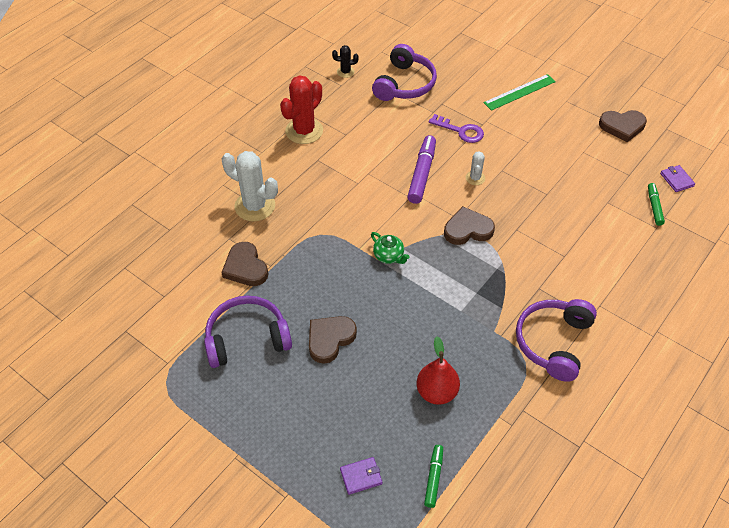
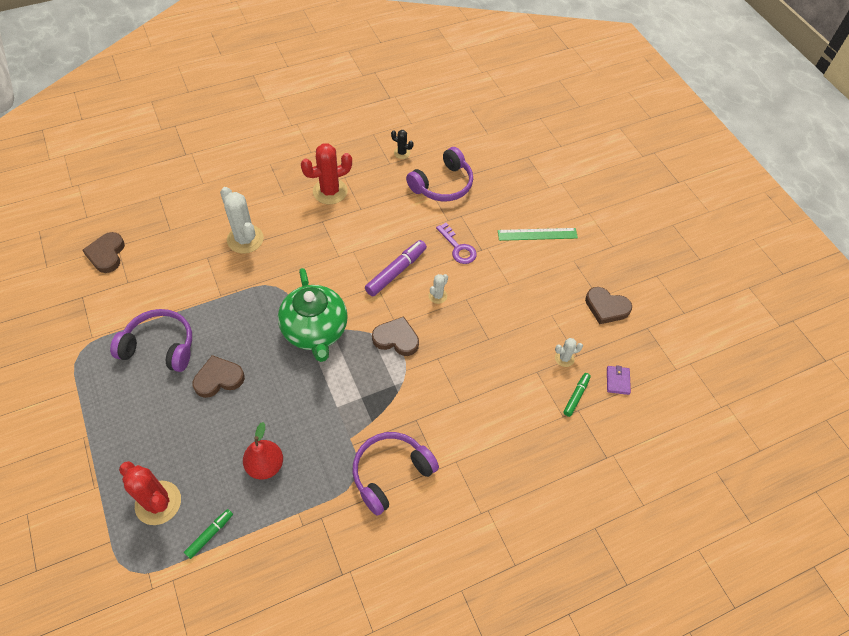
camera: 25 degrees right, 5 degrees up
(245, 267) = (201, 287): brown heart -> brown heart (106, 254)
(361, 476) = (158, 503): purple wallet -> red cactus
(389, 256) = (315, 331): green teapot -> green teapot, size x2.37
(621, 181) = (564, 358): none -> white cactus

